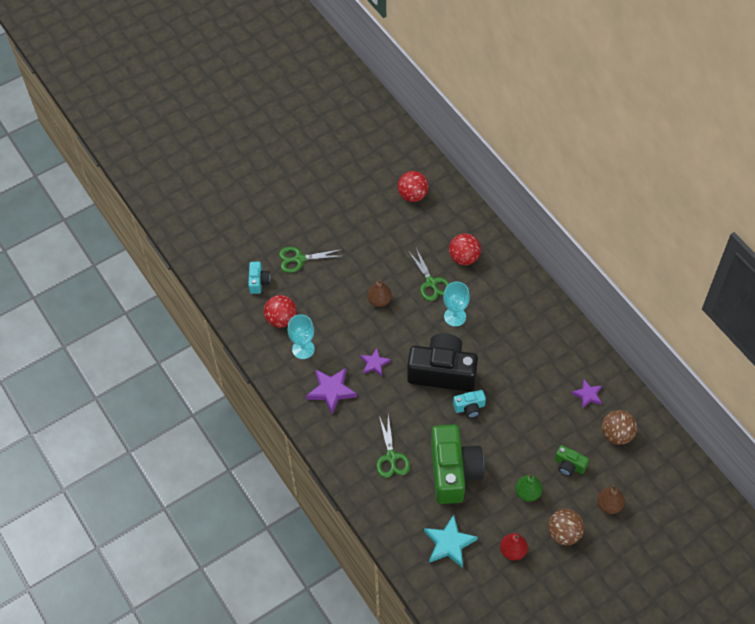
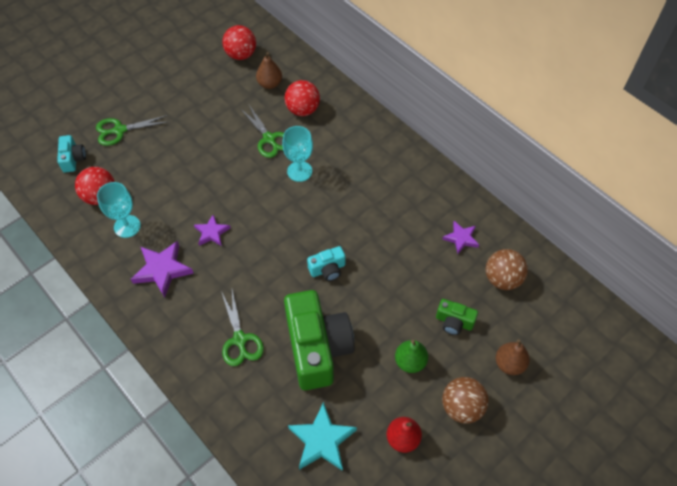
camera: 10 degrees left, 0 degrees up
(379, 300) = (213, 164): brown pear -> brown pear (270, 84)
(442, 372) = (292, 233): black camera -> none

